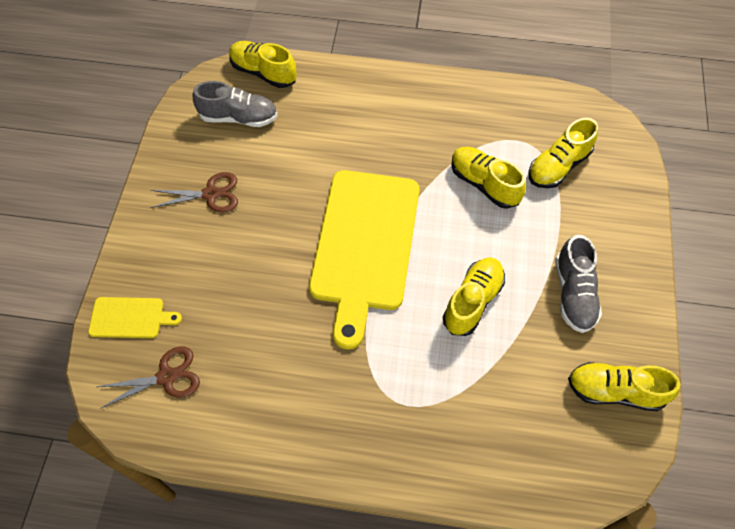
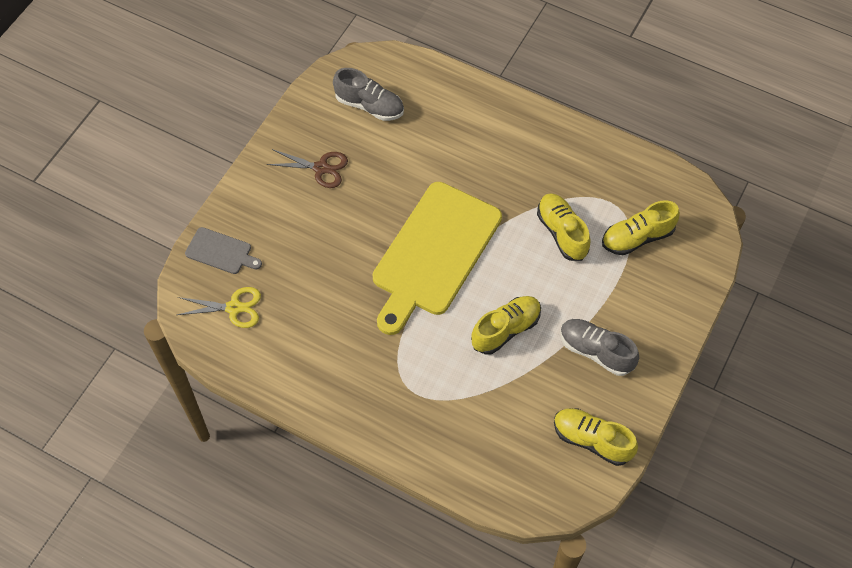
camera: 20 degrees right, 0 degrees up
(130, 318) = (221, 252): yellow cutting board -> grey cutting board
(166, 377) = (234, 308): brown scissors -> yellow scissors
(263, 72) = (407, 69): yellow shoe -> none
(573, 293) = (596, 351): grey shoe -> grey shoe turned 105 degrees clockwise

